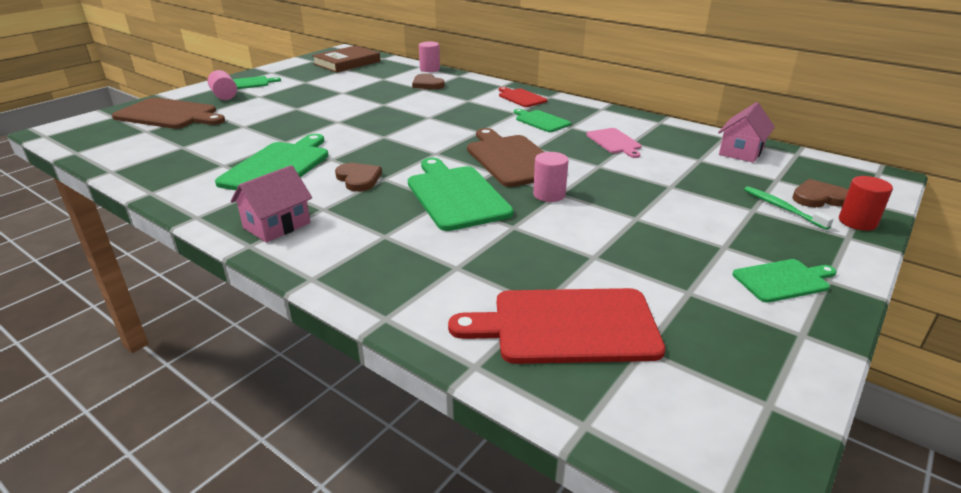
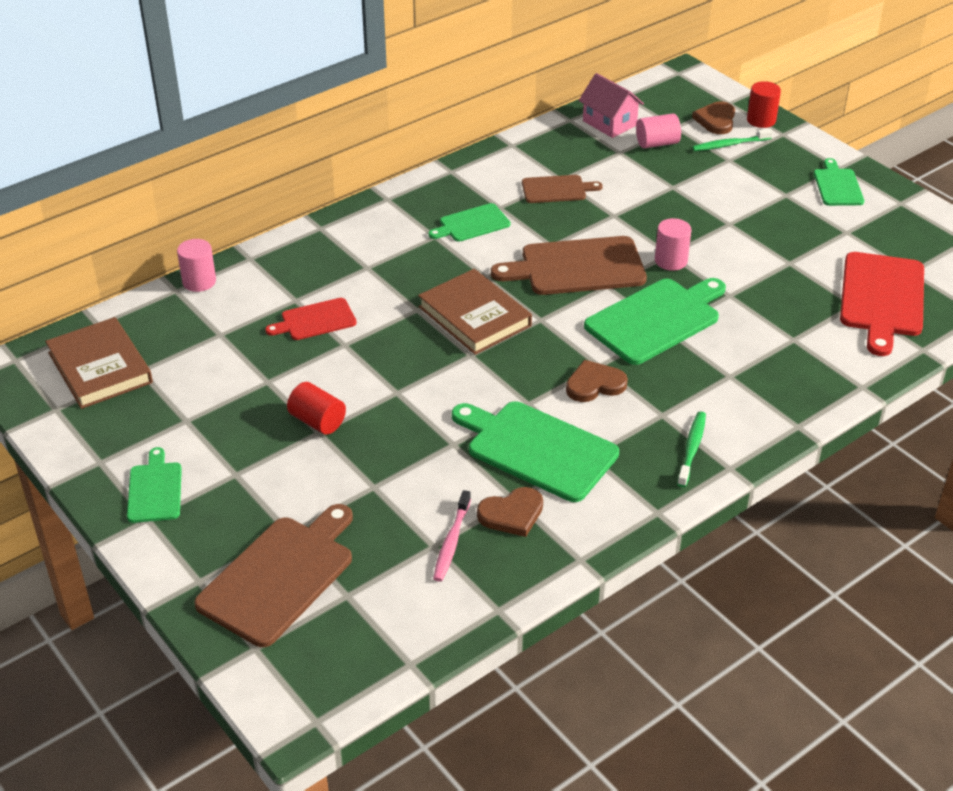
camera: 75 degrees left, 10 degrees up
(184, 151) = (451, 542): none -> pink toothbrush
(224, 96) = (212, 515): pink cylinder -> pink cylinder (657, 143)
(277, 225) = (692, 449): pink house -> green toothbrush
(306, 107) = (317, 421): none -> red cylinder
(427, 84) = (275, 293): brown heart -> brown heart (512, 514)
(428, 133) = (474, 316): none -> brown book
(456, 195) = (656, 319): green cutting board -> green cutting board turned 150 degrees clockwise
(521, 98) = (380, 222): red cutting board -> red cutting board (315, 320)
(614, 142) = (556, 189): pink cutting board -> brown cutting board

